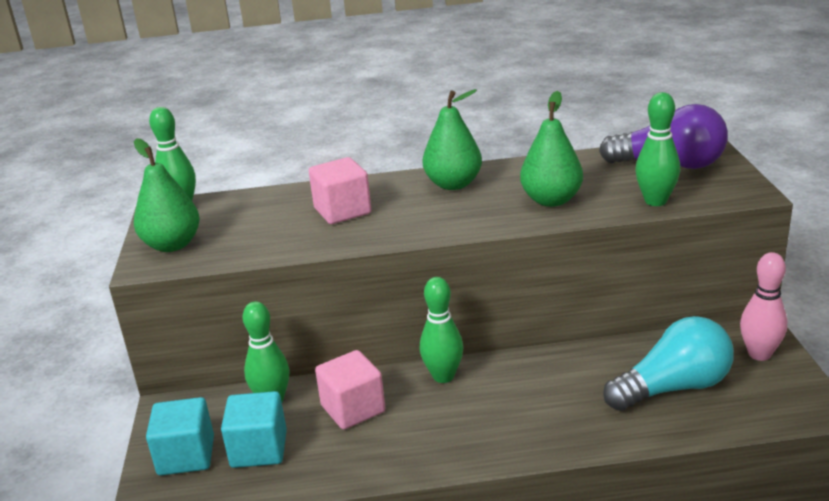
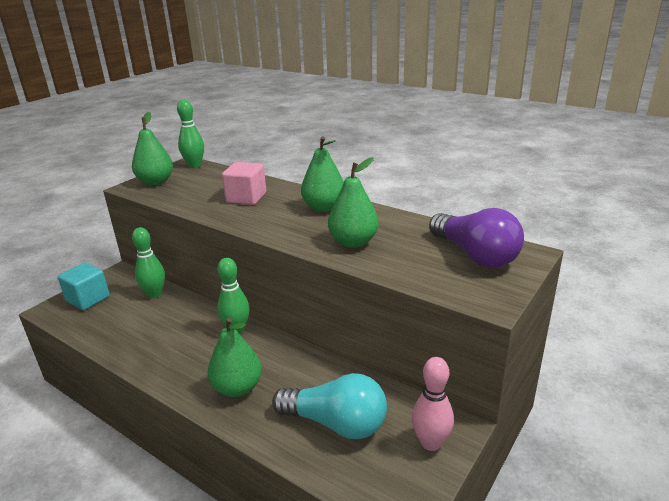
camera: 40 degrees right, 0 degrees up
(259, 449) = (112, 314): turquoise cube -> none
(353, 409) = (174, 320): pink cube -> none
(542, 419) = (237, 388): none -> green pear
(655, 201) = (413, 275): green bowling pin -> none

